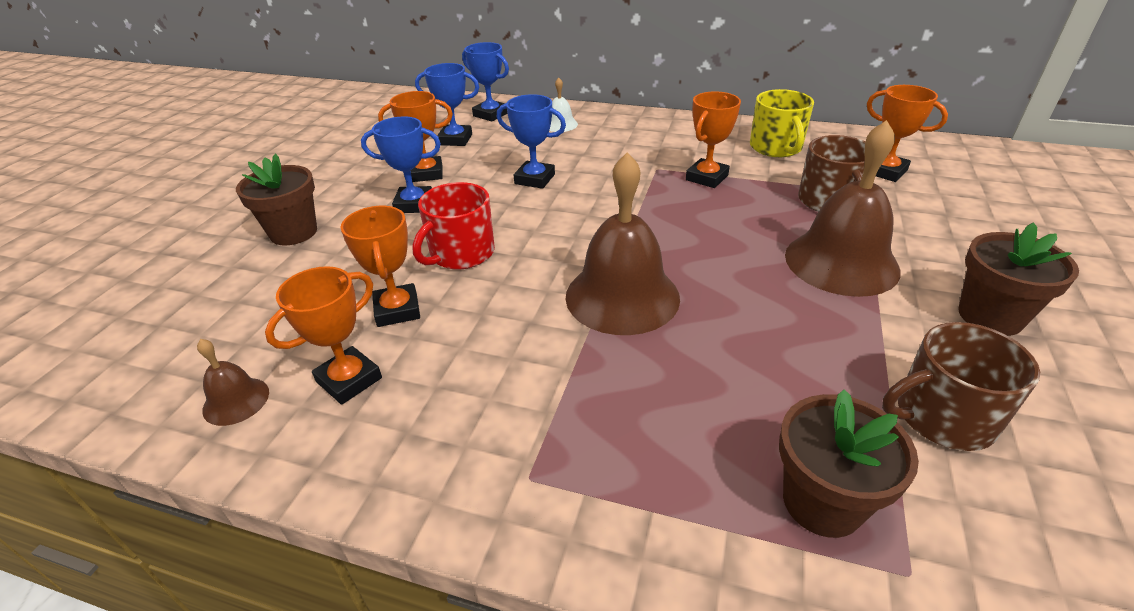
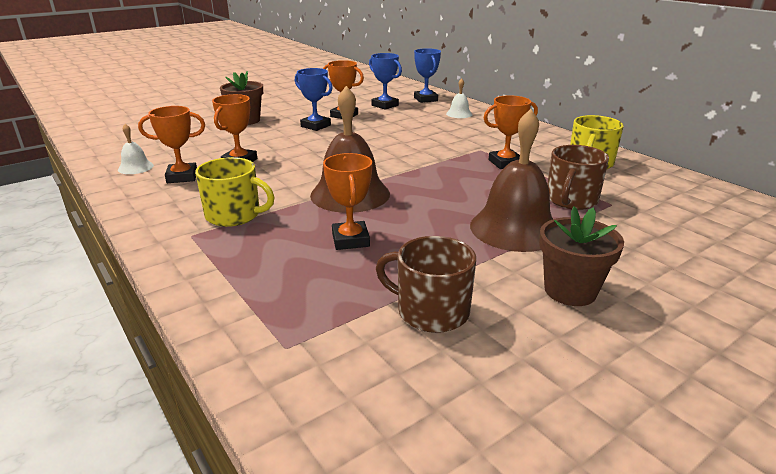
camera: 35 degrees right, 10 degrees down
(236, 401) = (135, 167): brown bell -> white bell
(461, 253) = (303, 151): red mug -> none
(534, 179) = (396, 133): blue trophy -> none
(535, 407) = (234, 215): none -> yellow mug
(822, 502) = (296, 304): brown flower pot -> none
(885, 171) = (655, 200): orange trophy -> orange trophy (350, 240)

